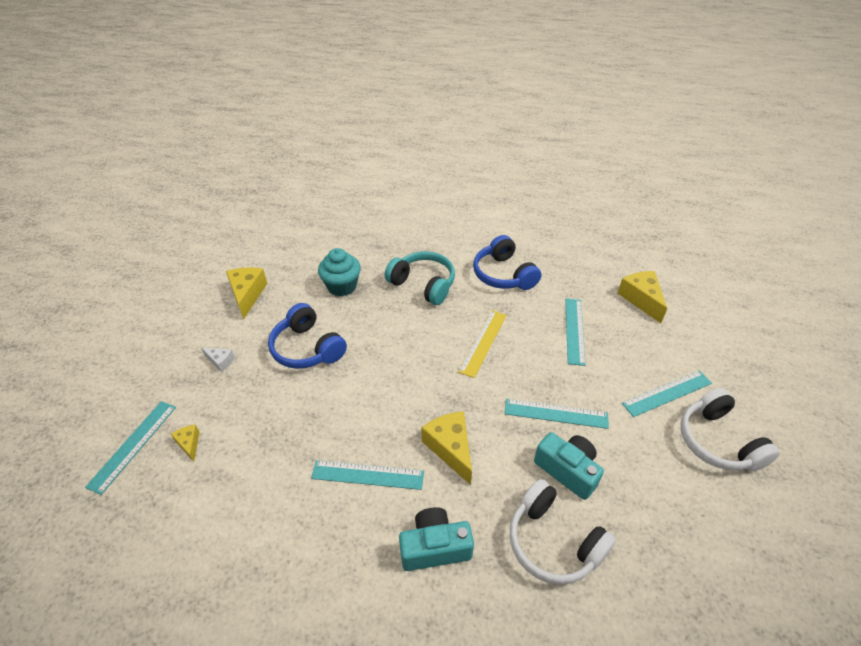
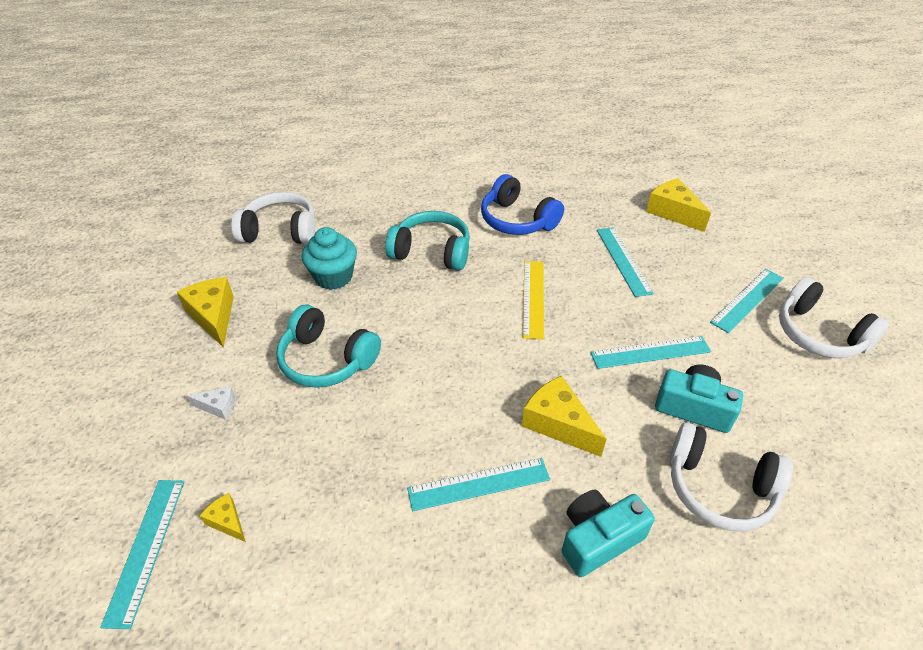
camera: 20 degrees left, 0 degrees up
(307, 348) = (327, 359): blue headphones -> turquoise headphones
(321, 241) = (280, 231): none -> white headphones

